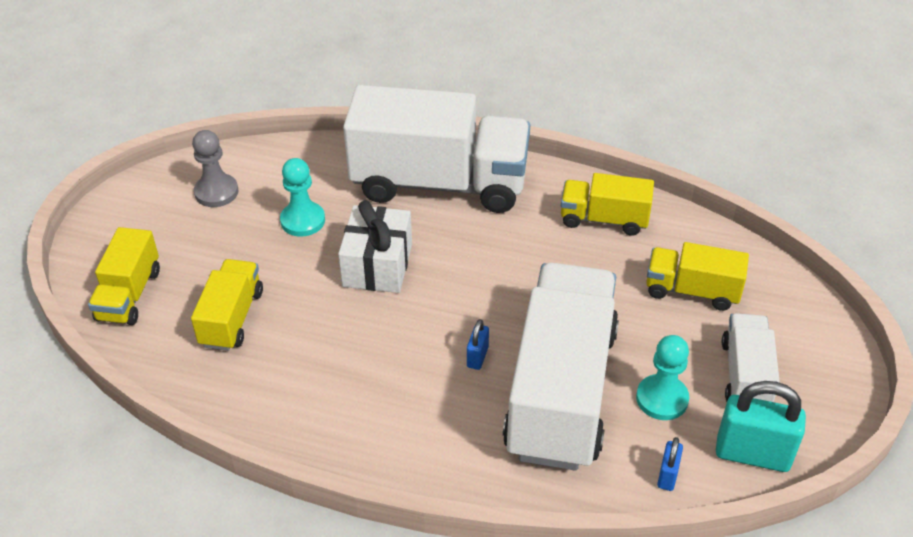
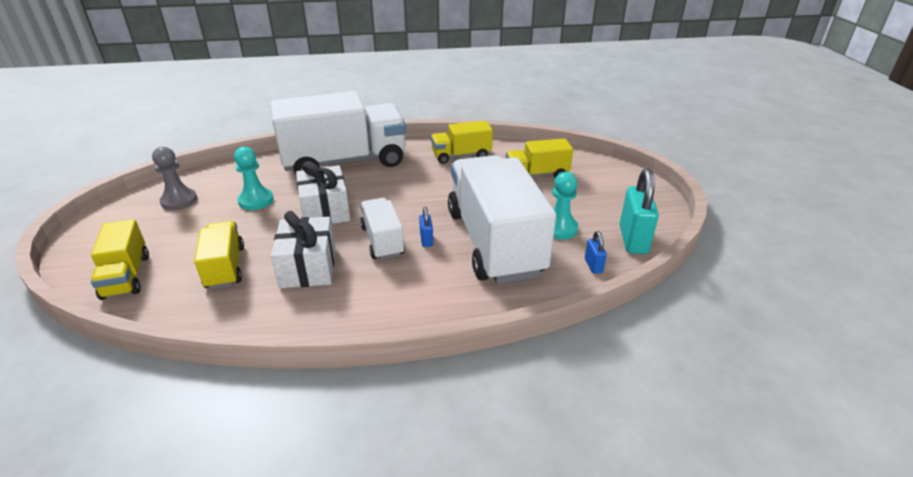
camera: 25 degrees left, 10 degrees down
(320, 350) = (308, 267): none -> white gift
(745, 375) = (598, 204): white truck -> white truck (382, 241)
(752, 454) = (633, 240): turquoise padlock -> turquoise padlock turned 75 degrees counterclockwise

